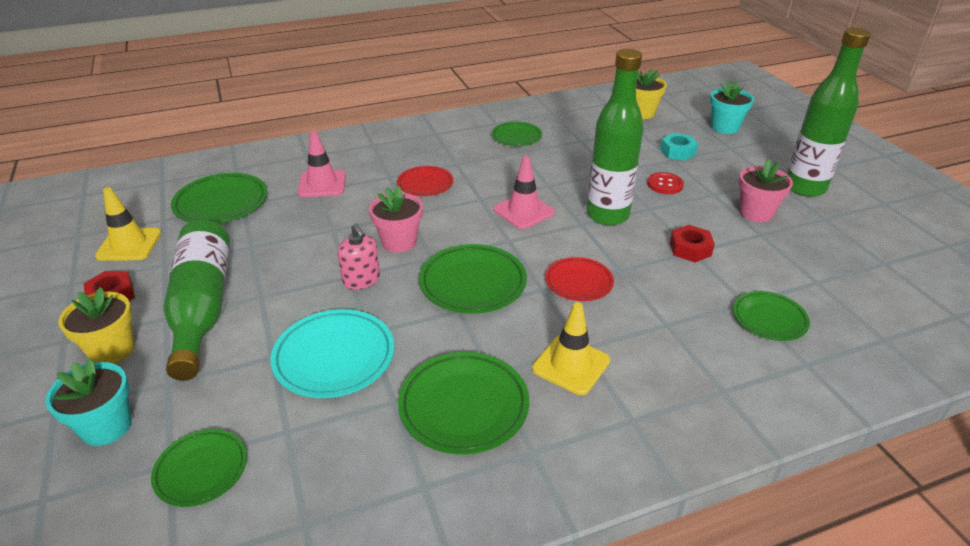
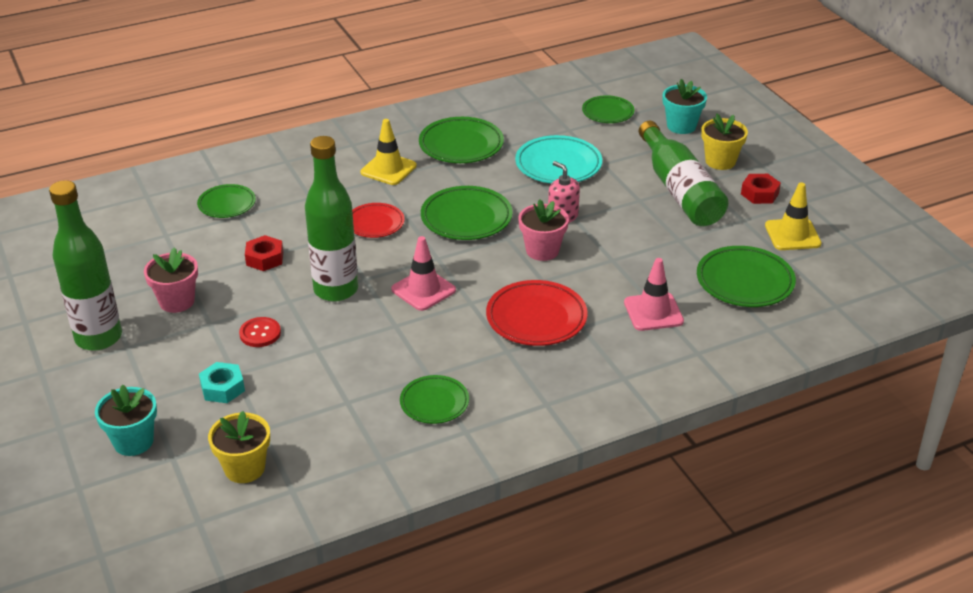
camera: 175 degrees right, 0 degrees up
(425, 184) = (536, 318): red plate -> red plate, size x1.57

